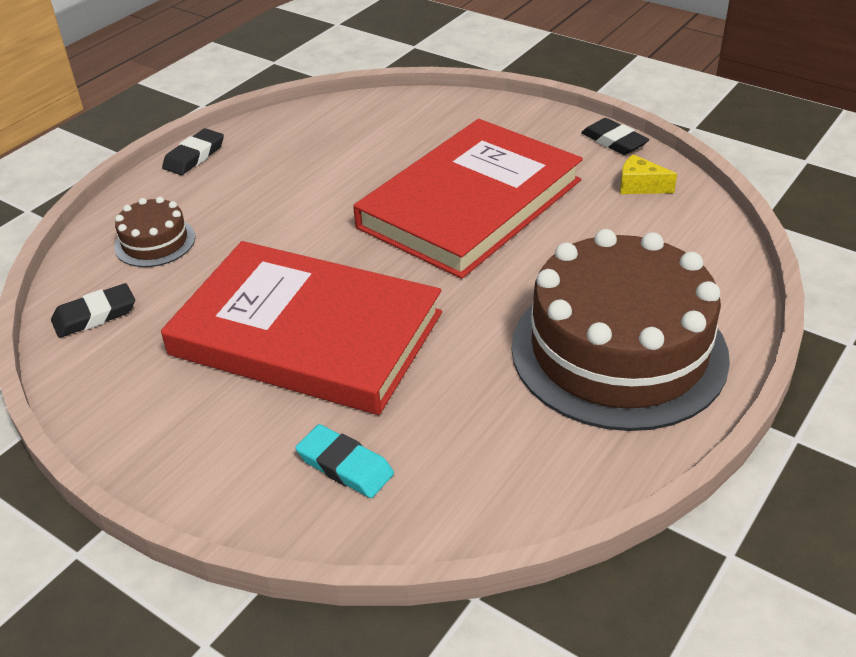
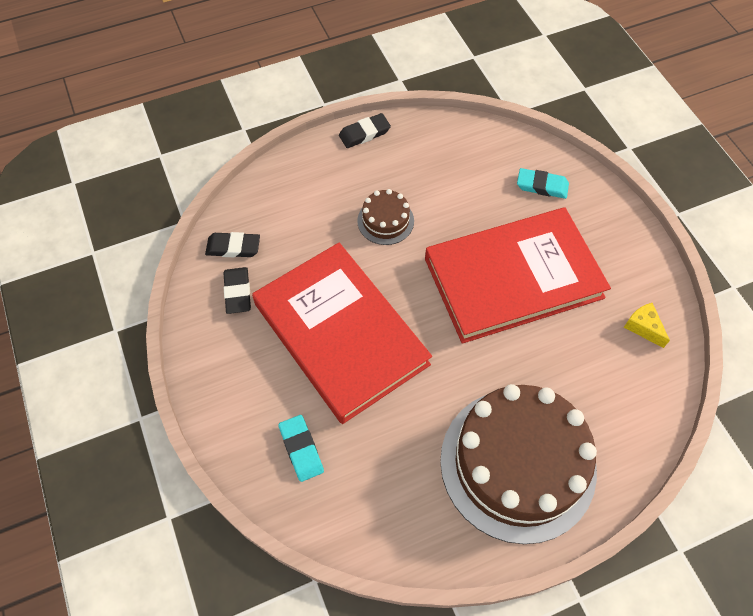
camera: 30 degrees right, 20 degrees up
(155, 242) = (298, 202): brown cake -> brown cake (385, 221)
(436, 124) = (542, 186): none -> turquoise eraser
(614, 141) = (658, 272): black eraser -> black eraser (238, 292)

